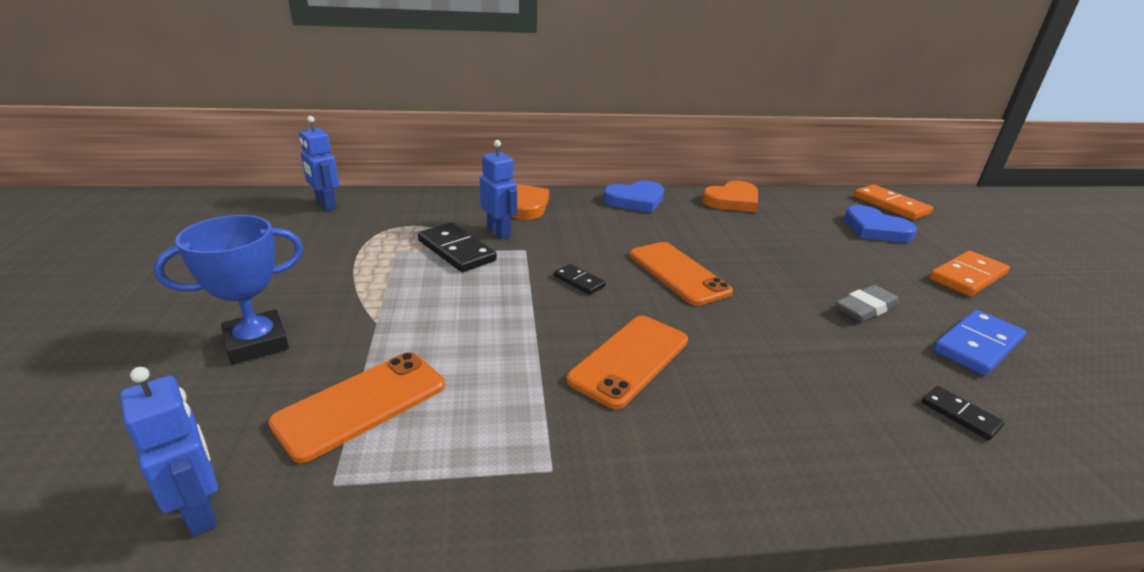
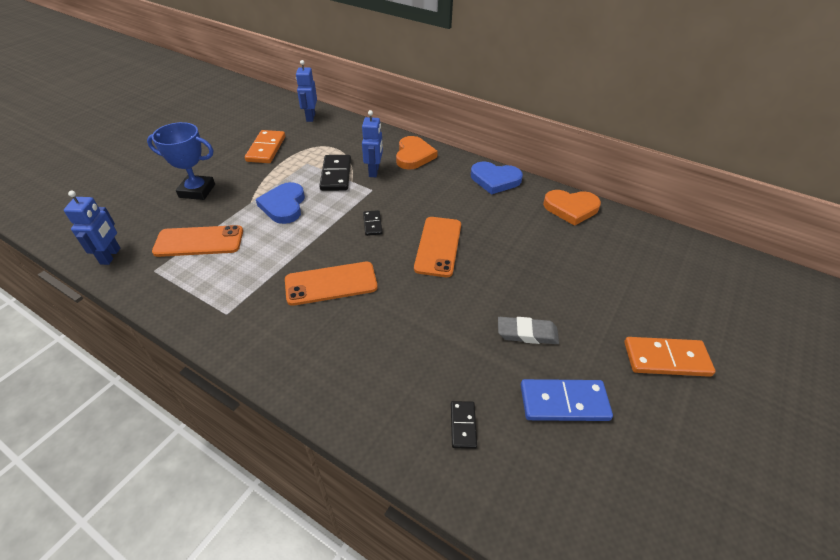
camera: 40 degrees right, 15 degrees up
(875, 229) = (658, 283): blue heart -> blue heart (284, 205)
(891, 205) = (720, 270): orange domino -> orange domino (266, 149)

